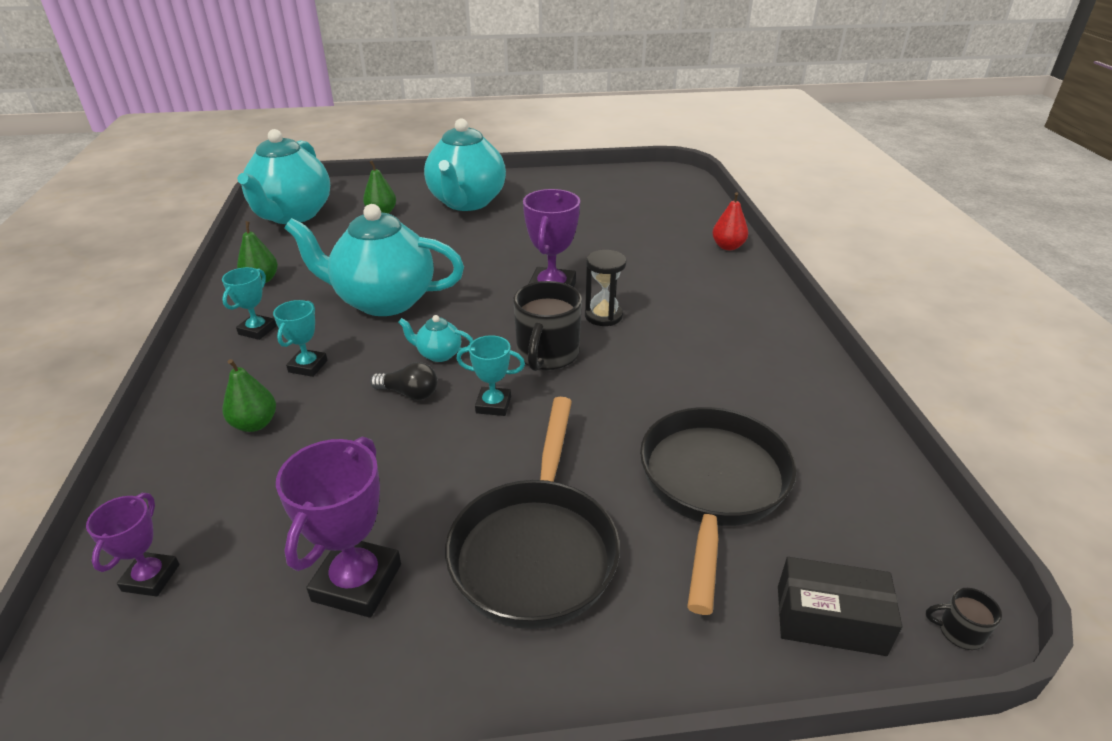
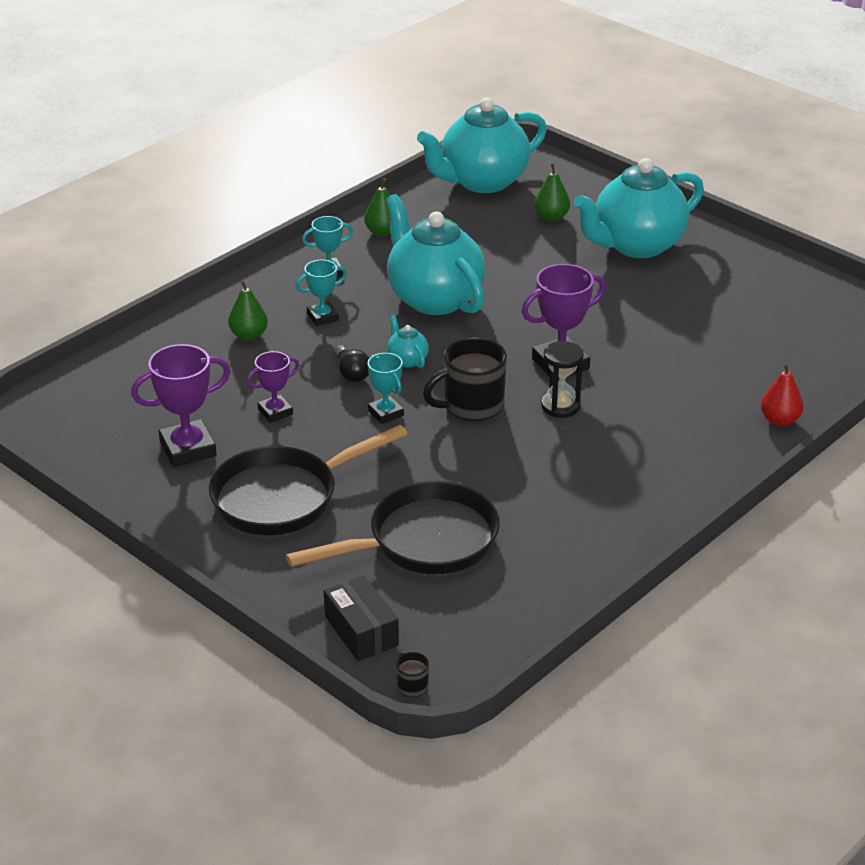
camera: 50 degrees right, 0 degrees up
(151, 578) = (114, 383): purple trophy -> purple trophy (275, 412)

